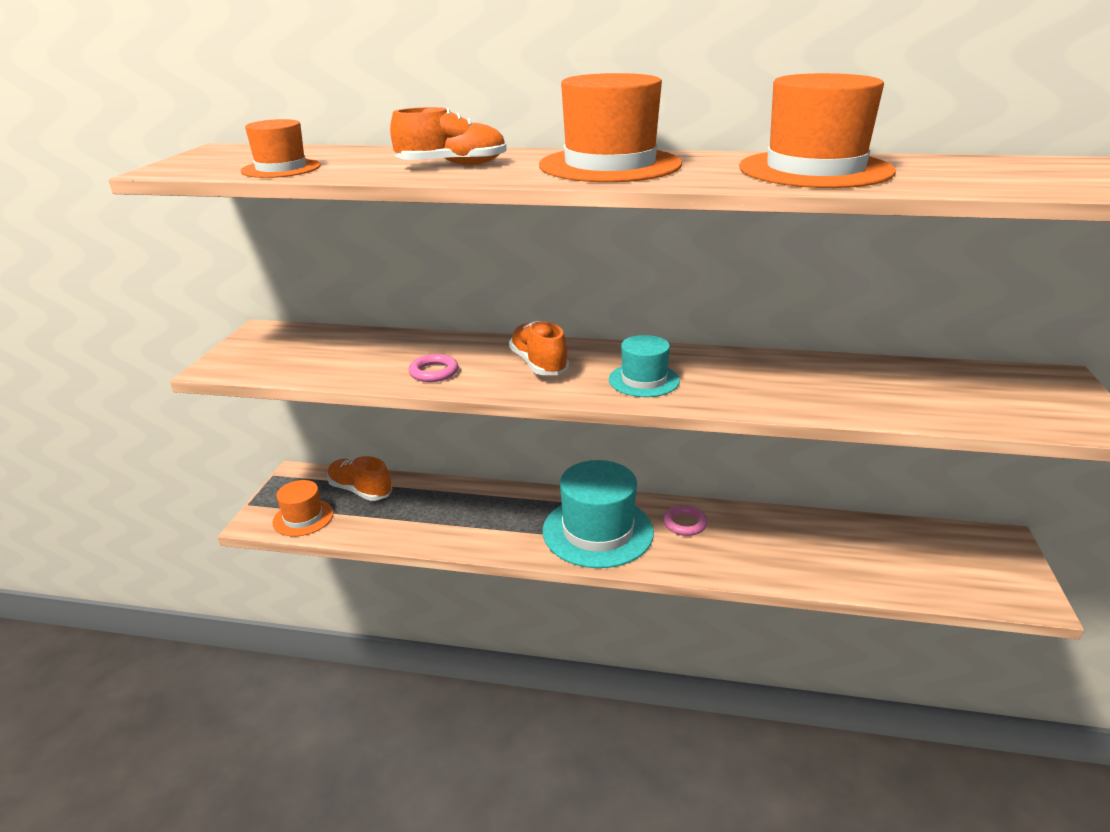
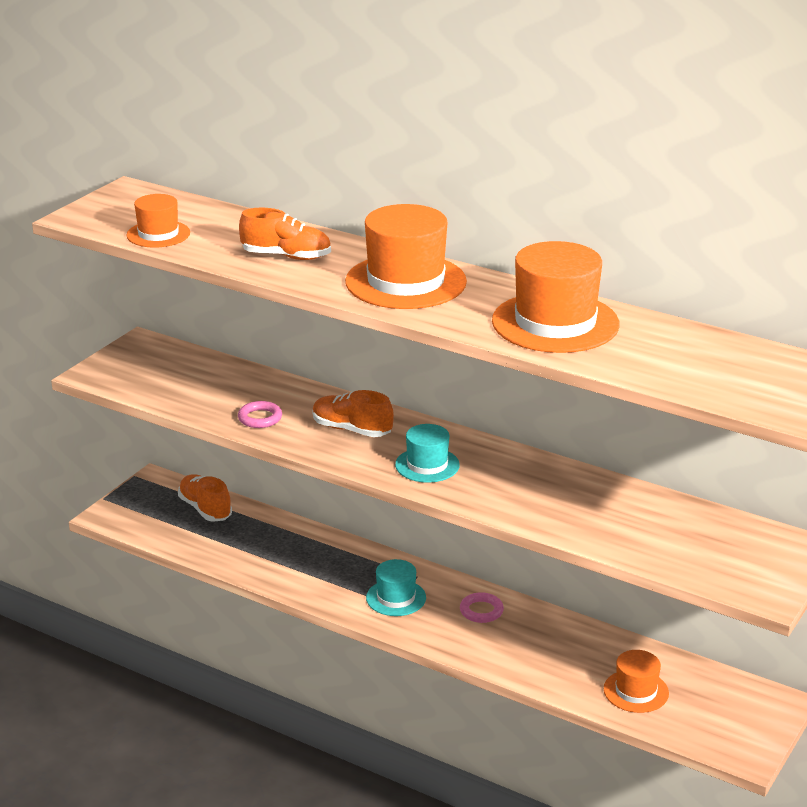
camera: 20 degrees right, 0 degrees up
(303, 518) = (145, 522): orange hat -> orange hat (636, 691)
(539, 364) = (351, 430): orange shoe -> orange shoe turned 60 degrees counterclockwise
(597, 531) = (396, 598): turquoise hat -> turquoise hat, size x0.55

